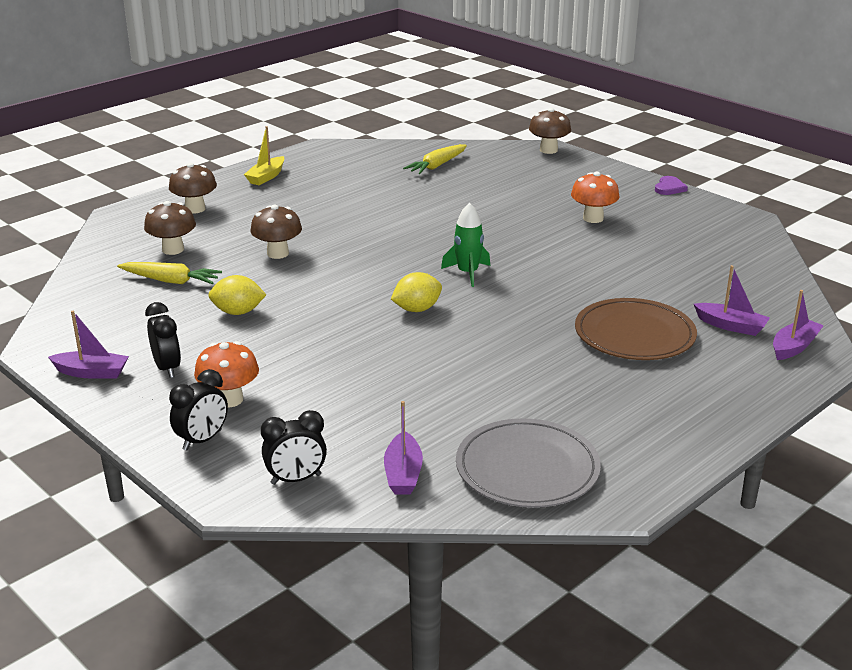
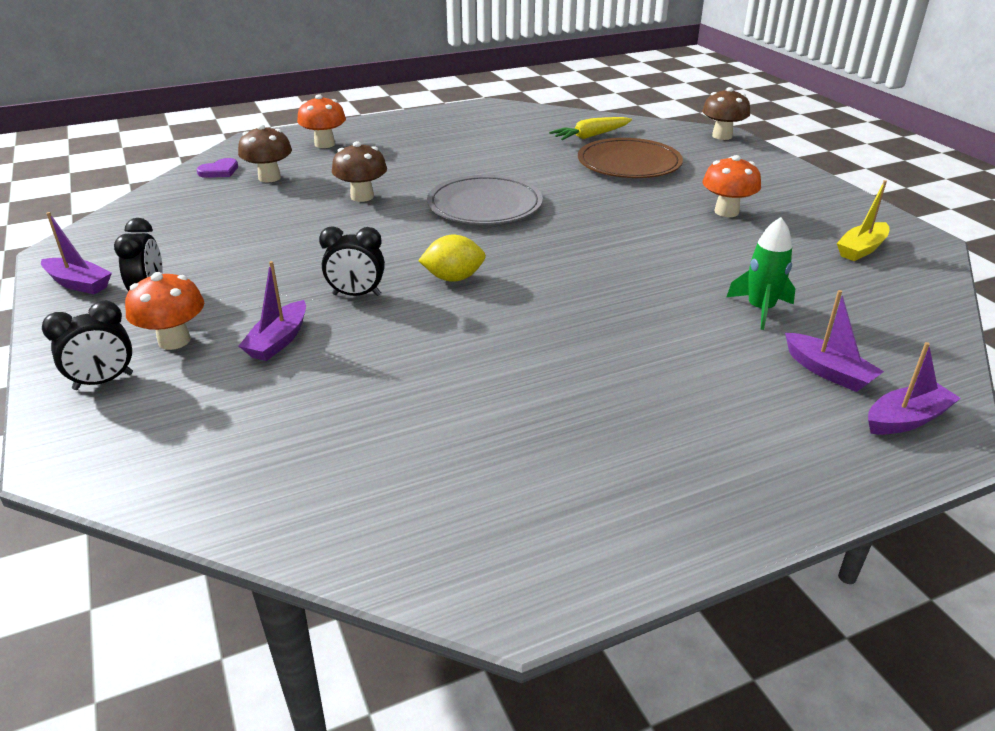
camera: 20 degrees right, 5 degrees up
(170, 281) = (239, 206): yellow carrot -> none
(195, 209) = (324, 144): brown mushroom -> orange mushroom
(238, 312) = (271, 248): yellow lemon -> none
(266, 177) = (415, 125): yellow boat -> yellow boat (861, 249)
(296, 479) = (150, 455): black clock -> black clock (356, 295)
(403, 474) = (272, 480): purple boat -> purple boat (278, 341)
(467, 273) = (540, 248): green rocket -> green rocket (760, 309)
(527, 468) = (426, 513): grey plate -> grey plate (484, 205)
(634, 334) = (690, 357): brown plate -> brown plate (629, 163)
(669, 188) = (840, 192): purple heart -> purple heart (219, 171)

